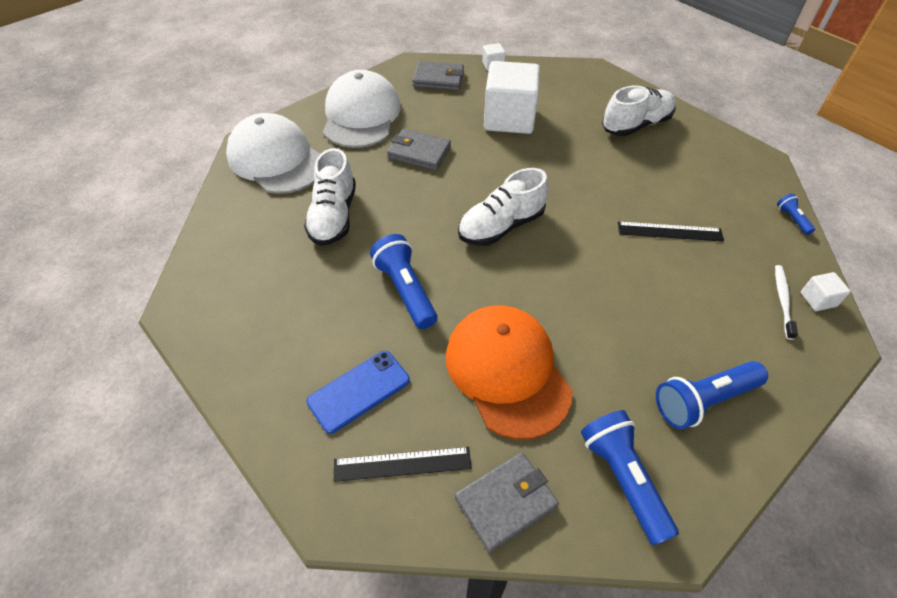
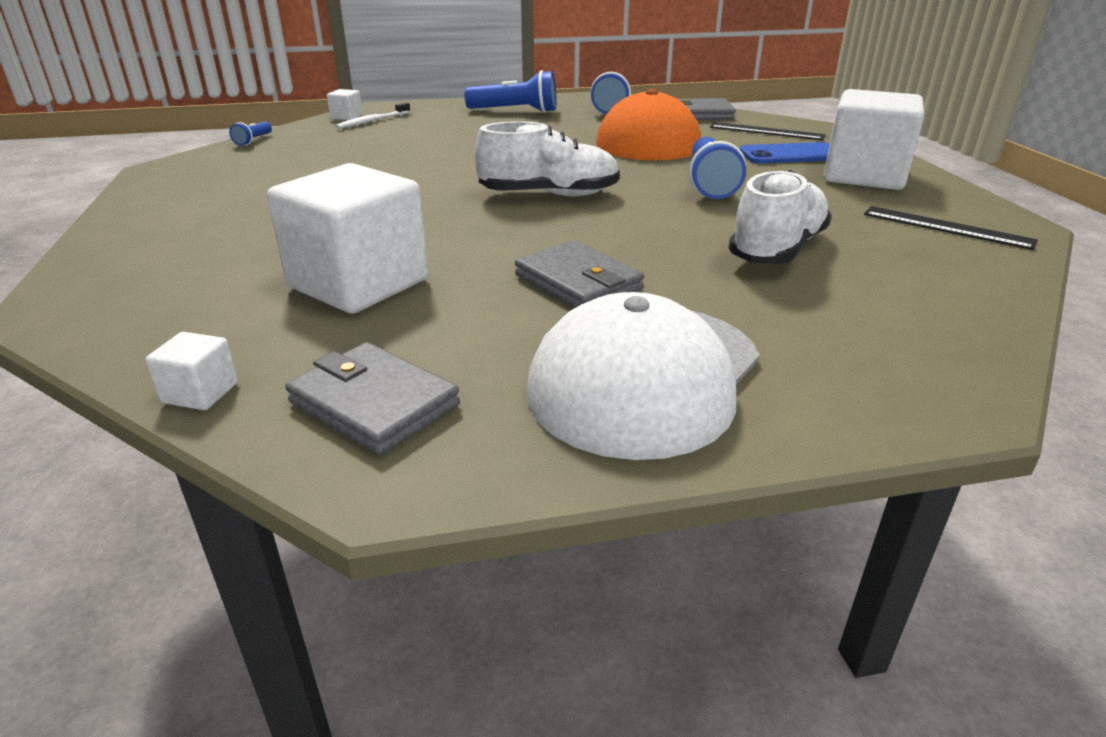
camera: 150 degrees left, 20 degrees down
(276, 159) = (879, 346): white cap -> none
(286, 362) = (864, 176): none -> white cube
(636, 125) = (200, 226): white shoe -> none
(669, 231) = (378, 157): black ruler -> black ruler (947, 227)

